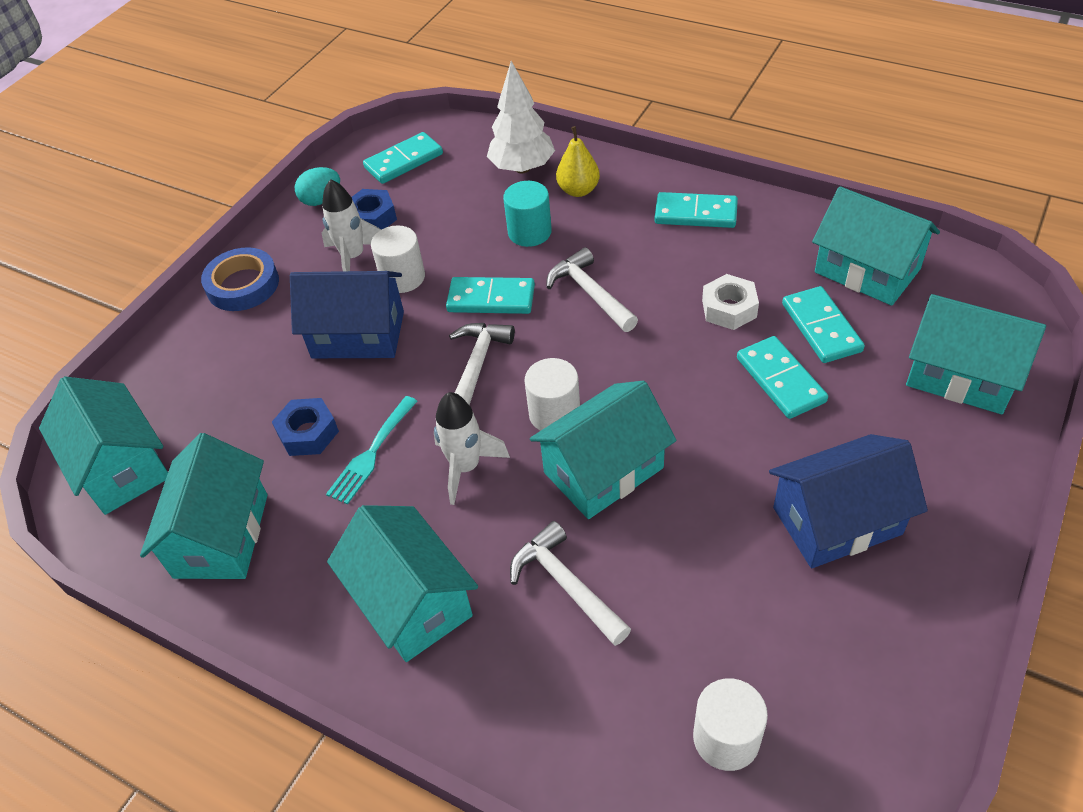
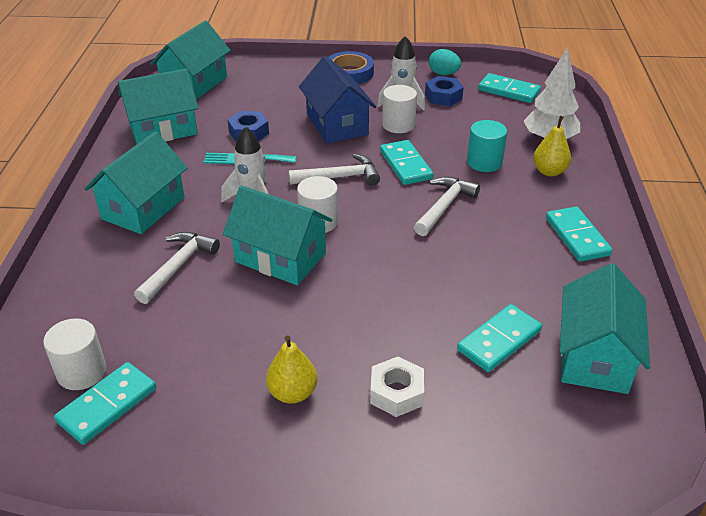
camera: 60 degrees right, 10 degrees down
(729, 308) = (481, 281): white nut -> white nut (396, 393)
(780, 380) = (422, 328): turquoise domino -> turquoise domino (107, 405)
(837, 520) = (292, 393): blue house -> yellow pear
(961, 375) = (505, 449): turquoise house -> none

